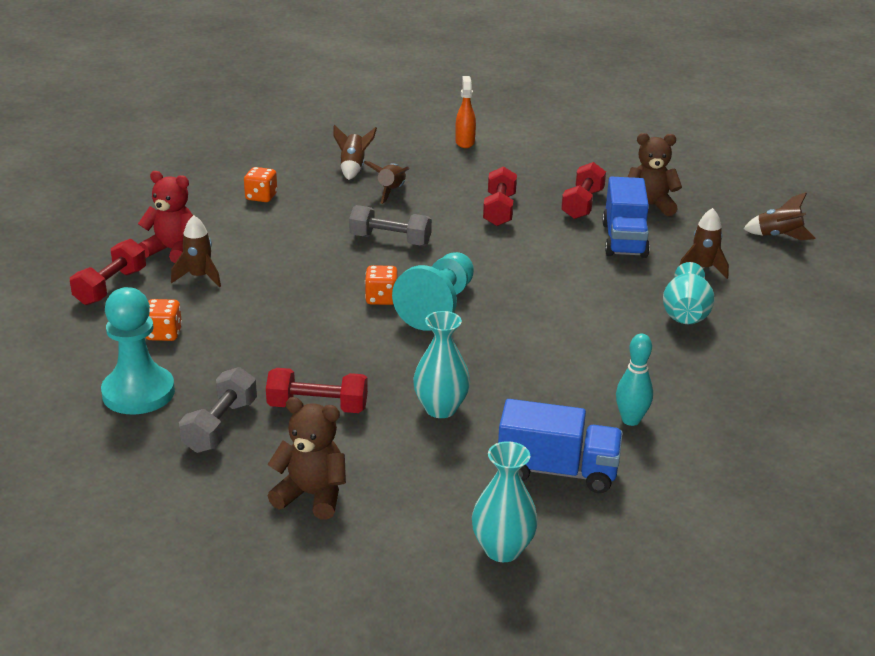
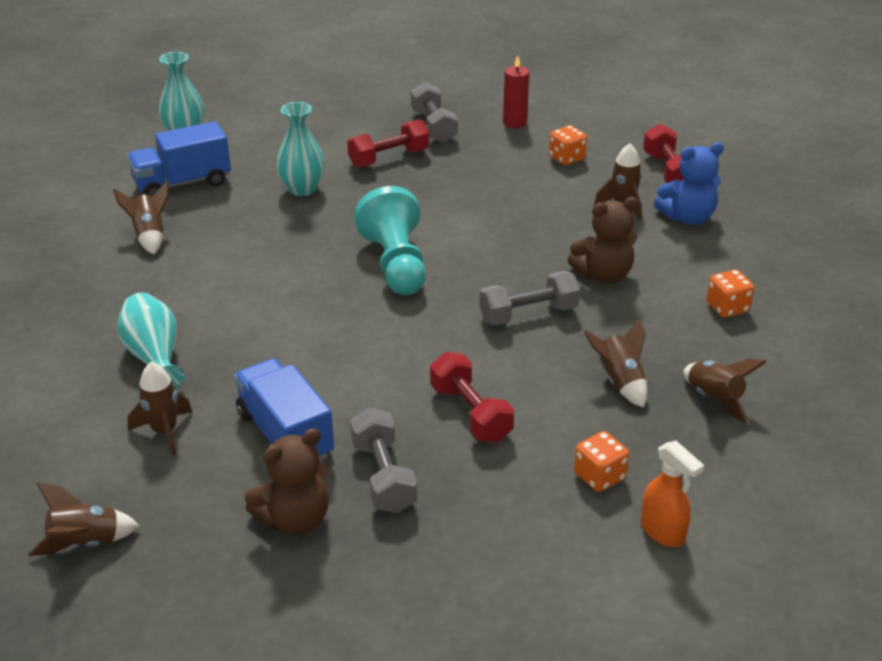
camera: 145 degrees right, 5 degrees up
(138, 393) = (514, 123): turquoise pawn -> red candle
(172, 250) = (687, 218): red teddy bear -> blue teddy bear
(312, 495) = (327, 117): brown teddy bear -> brown teddy bear (603, 275)
(381, 299) = (453, 250): orange dice -> orange dice (599, 476)
(582, 204) = (383, 476): red dumbbell -> grey dumbbell
(631, 420) = (149, 236): turquoise bowling pin -> brown rocket

